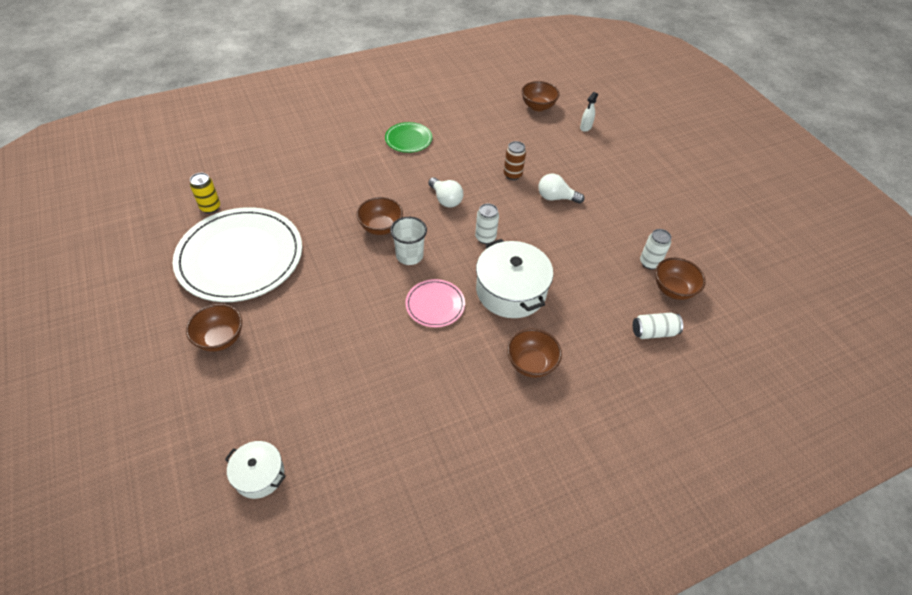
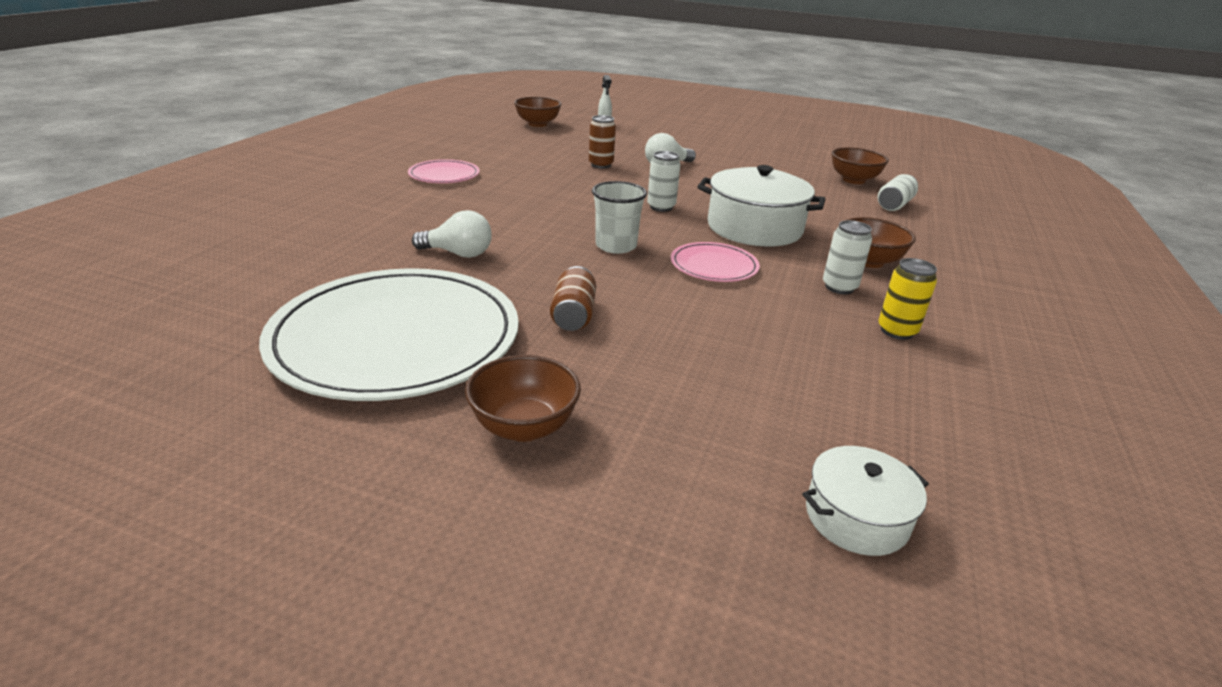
camera: 45 degrees left, 20 degrees down
(210, 207) = (247, 316): yellow can -> yellow can (897, 331)
(319, 291) = (573, 315): none -> brown can
(381, 227) = (542, 240): brown bowl -> none
(408, 139) = (444, 175): green plate -> pink plate
(445, 199) = (570, 198): white light bulb -> white light bulb (458, 254)
(649, 263) = (809, 173): white can -> white can (839, 287)

